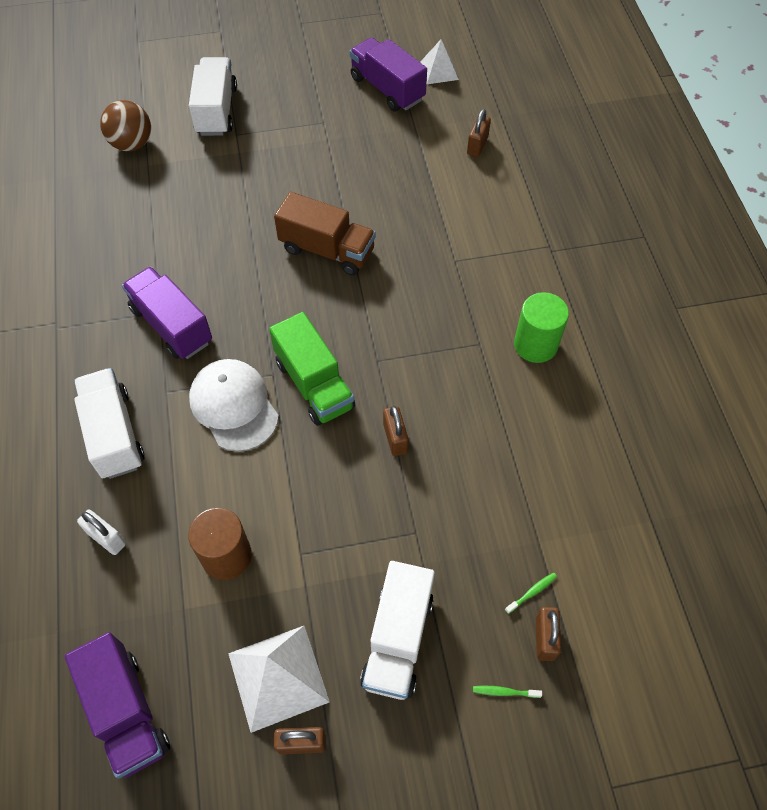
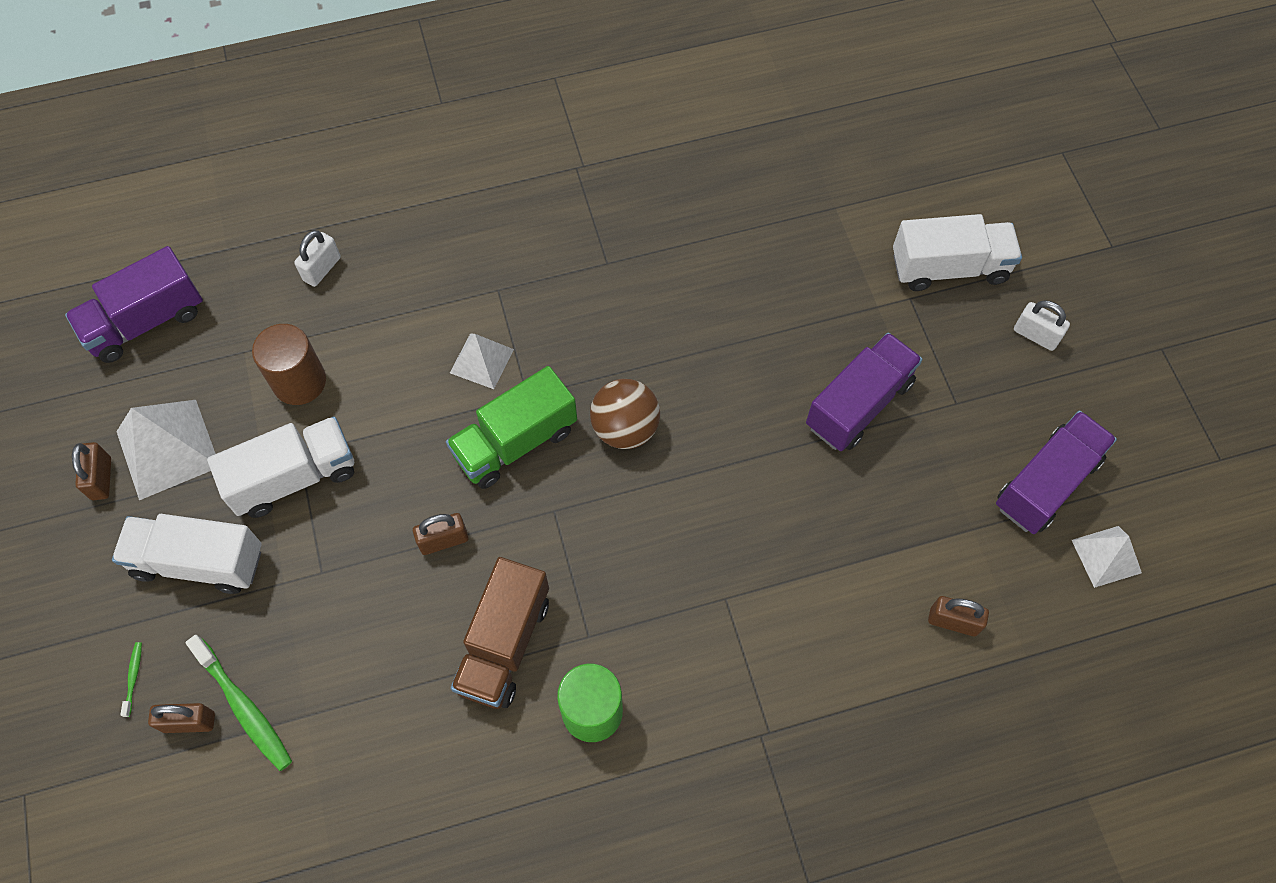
camera: 85 degrees right, 5 degrees up
(114, 434) = (442, 251): white truck -> white truck (294, 477)
(132, 144) = (868, 183): brown ball -> brown ball (625, 428)
(172, 325) = (588, 279): purple truck -> purple truck (859, 404)
(234, 406) = (482, 361): white cap -> white pyramid
(279, 77) = (1035, 335): none -> white padlock
(327, 250) = (723, 434): brown truck -> brown truck (504, 644)
(532, 592) = (244, 707): green toothbrush -> green toothbrush, size x2.17

